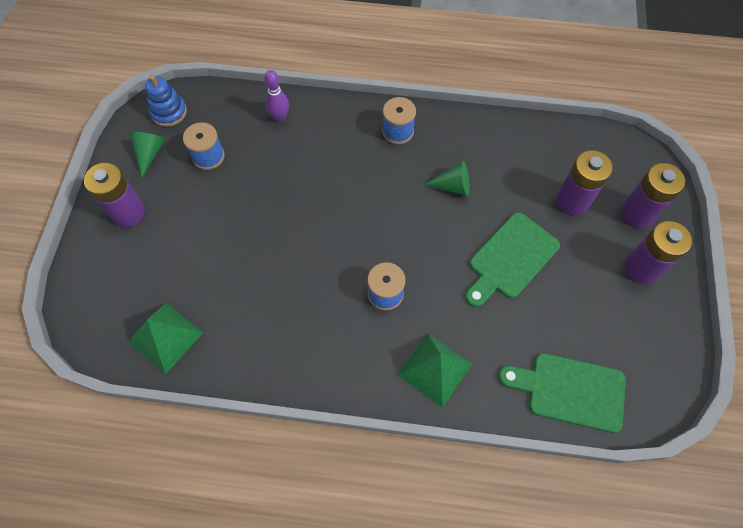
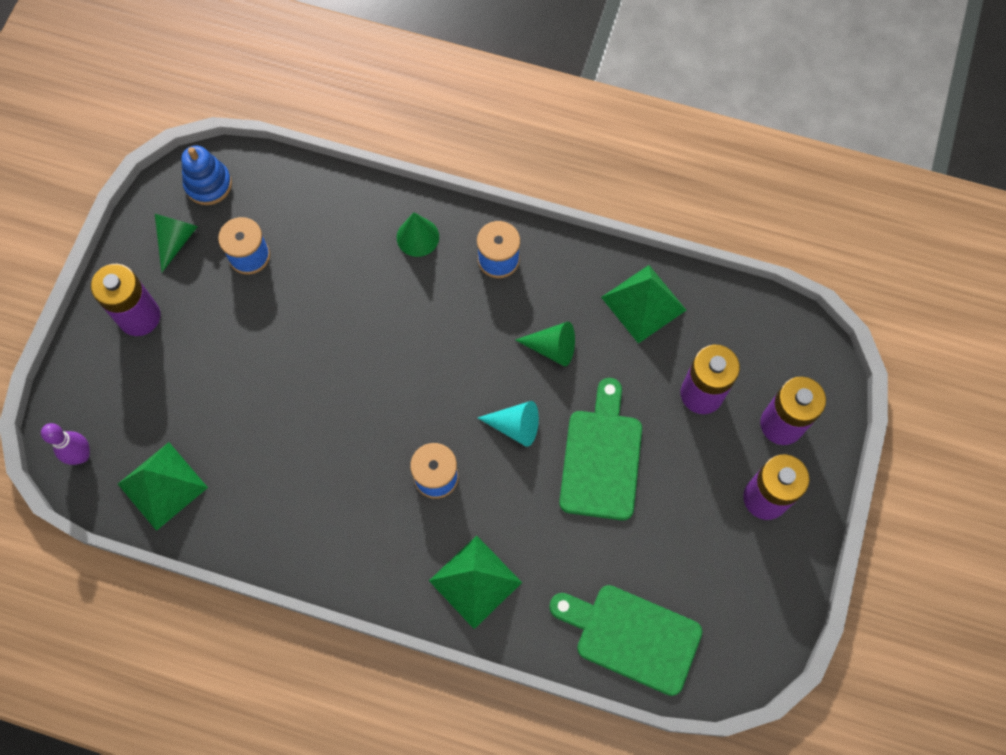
camera: 10 degrees right, 5 degrees up
(280, 117) = (349, 215): purple bowling pin -> purple bowling pin (81, 455)
(334, 125) = (417, 237): none -> green cone
(438, 246) = (515, 426): none -> turquoise cone
(510, 259) = (602, 458): green cutting board -> green cutting board turned 135 degrees clockwise
(512, 145) = (643, 303): none -> green pyramid

